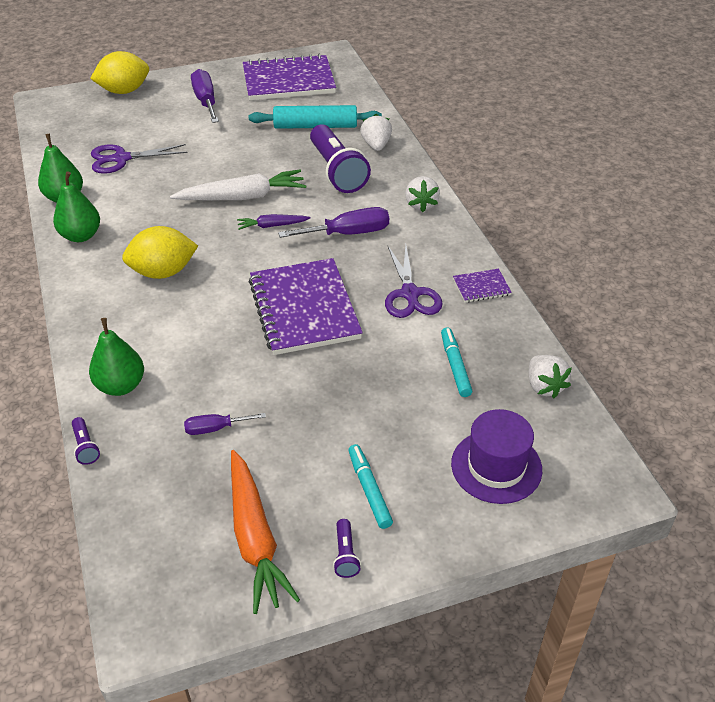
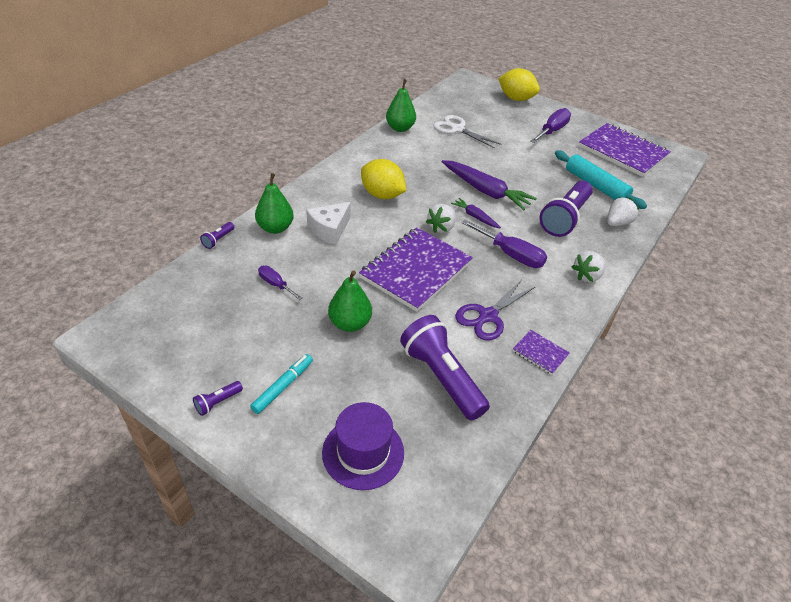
camera: 50 degrees right, 0 degrees up
(81, 236) = (377, 150): green pear -> green pear (350, 323)
(121, 159) = (457, 129): purple scissors -> white scissors
(173, 342) = (329, 229): none -> white cheese
(242, 197) = (485, 191): white carrot -> purple carrot
(255, 538) = (201, 349): orange carrot -> none
(455, 366) = (441, 377): turquoise marker -> purple flashlight
(544, 386) = (474, 445): white strawberry -> white strawberry (441, 227)

